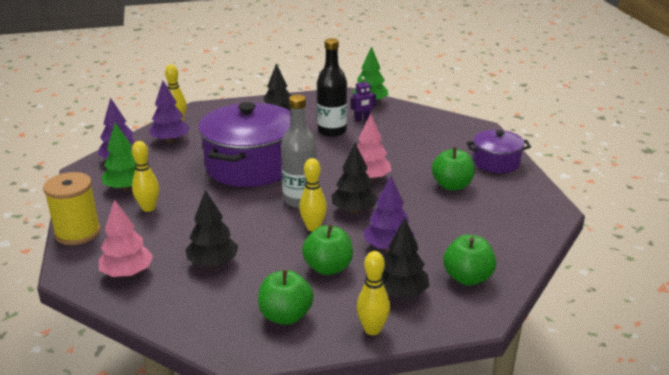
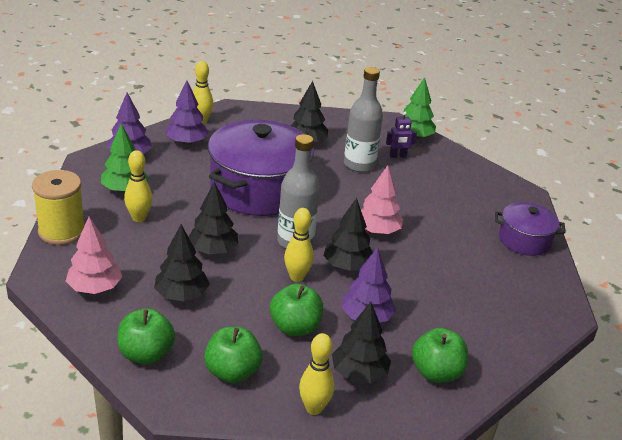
camera: 10 degrees right, 5 degrees up
(228, 221) = (213, 250): none -> black tree
(332, 131) = (359, 165): black bottle -> grey bottle
(452, 186) = (463, 259): green apple -> green apple (146, 354)

